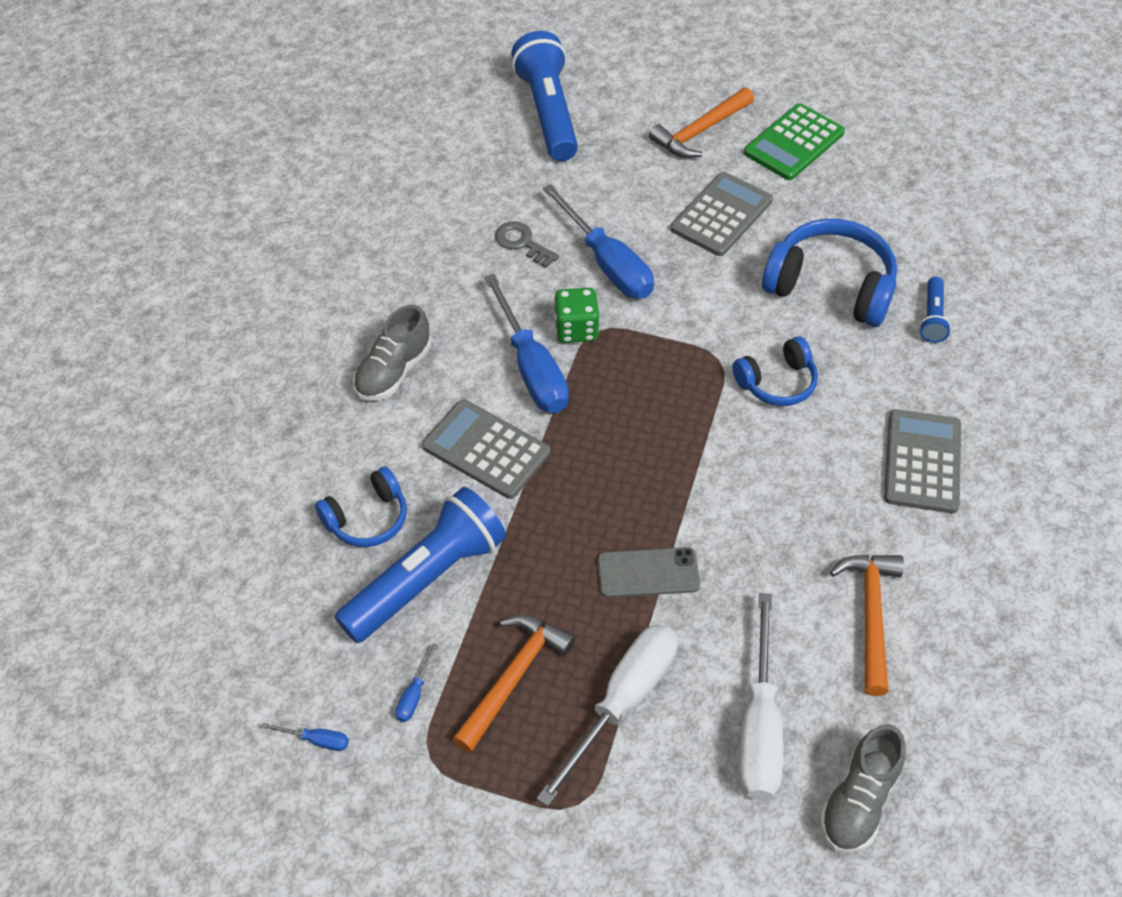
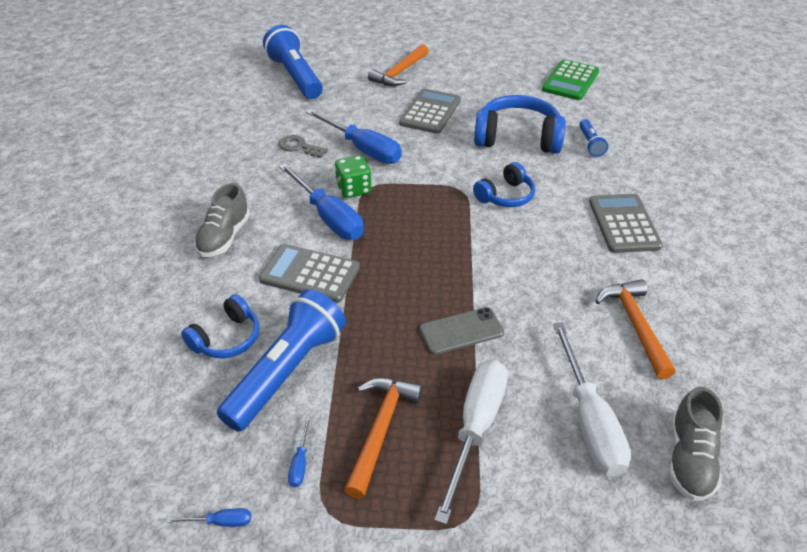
camera: 15 degrees left, 10 degrees down
(794, 143) = (462, 70): green calculator -> green calculator (570, 81)

